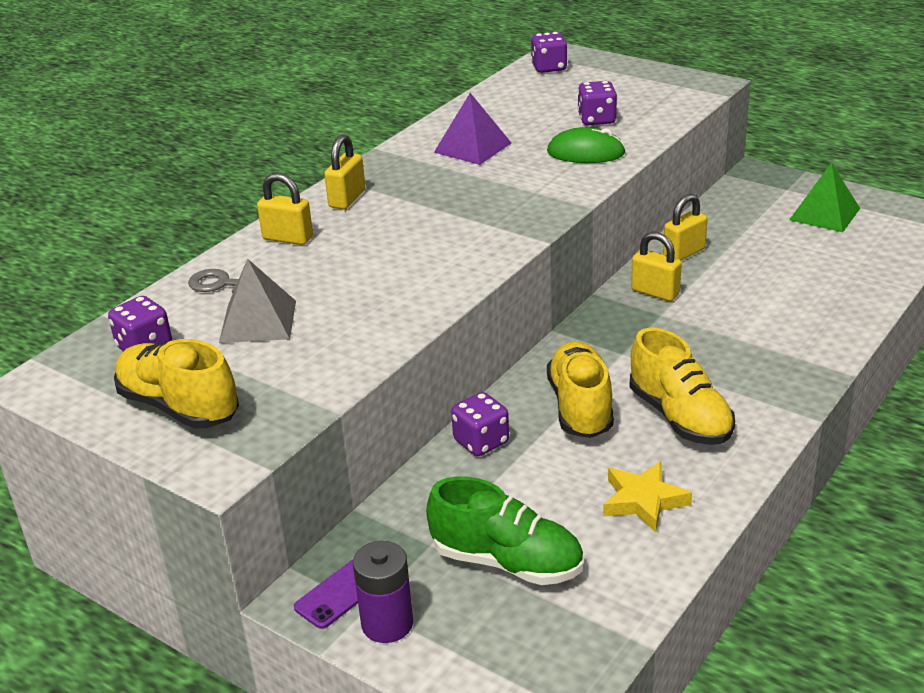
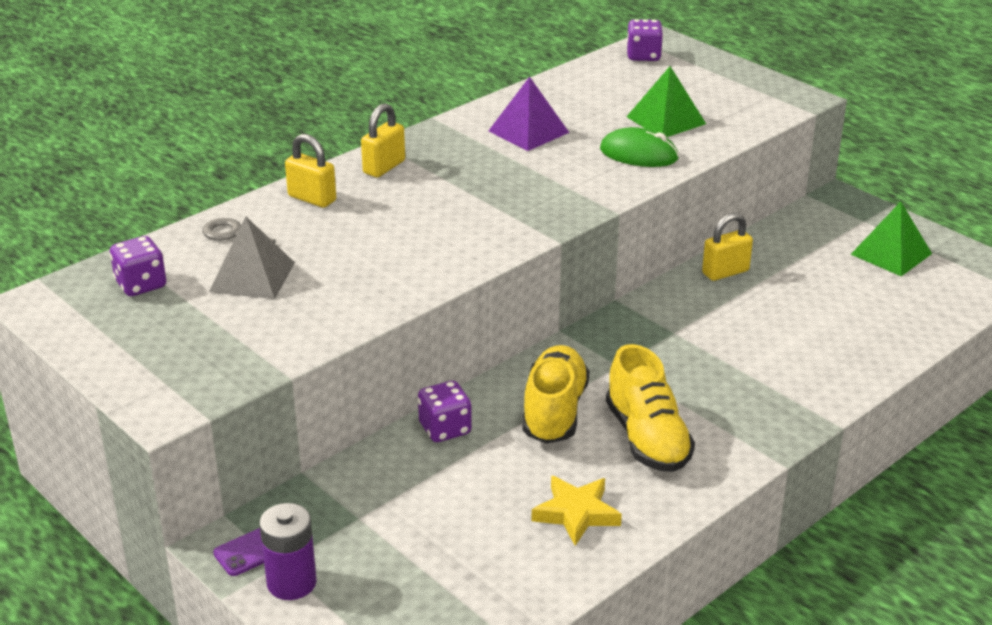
camera: 10 degrees right, 0 degrees up
(179, 407) = (150, 347): yellow shoe -> none
(507, 562) = (423, 547): green shoe -> none
(596, 119) = (666, 120): purple dice -> green pyramid
(655, 292) = (678, 308): yellow padlock -> none

